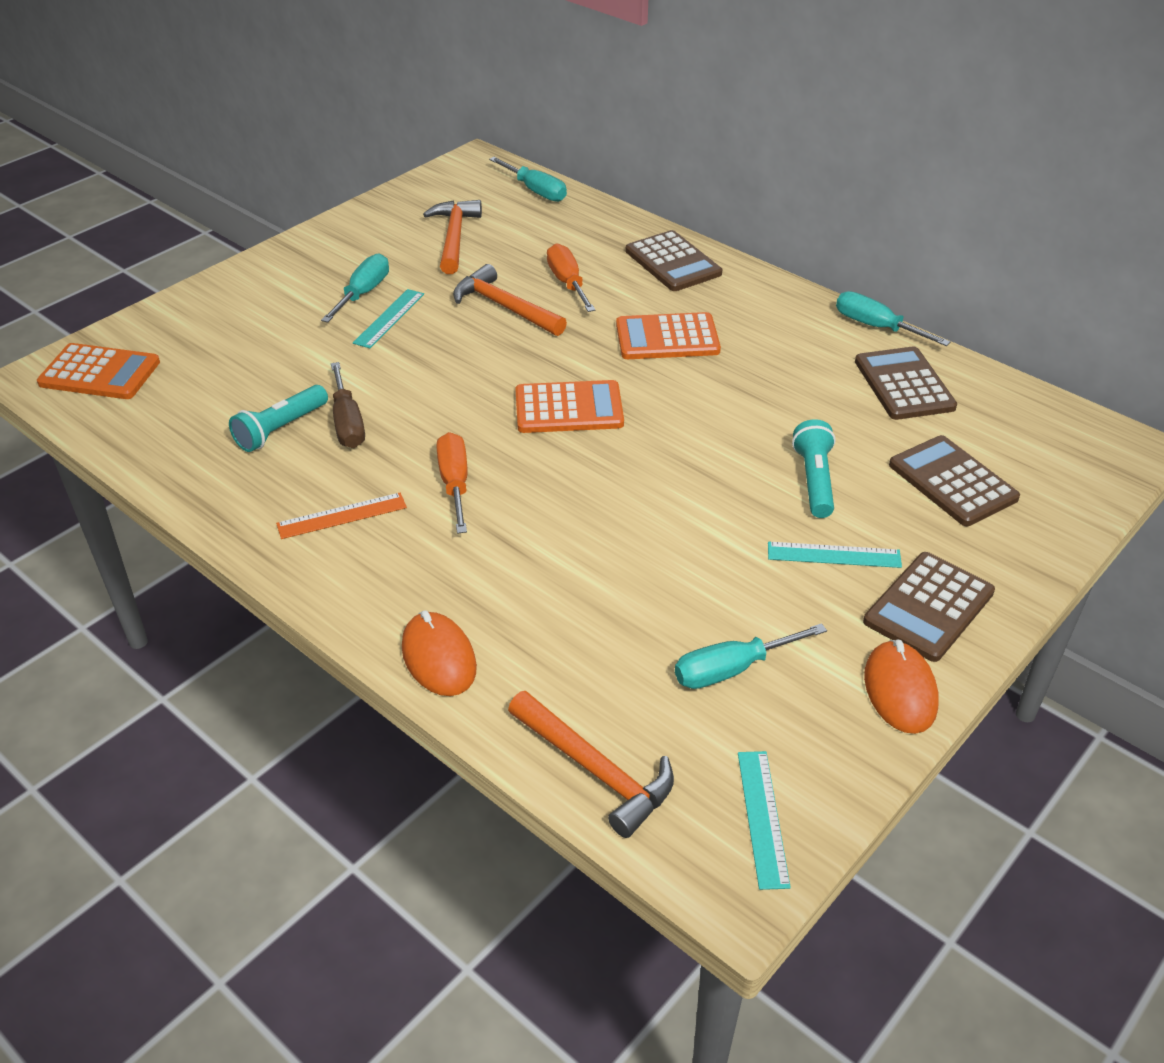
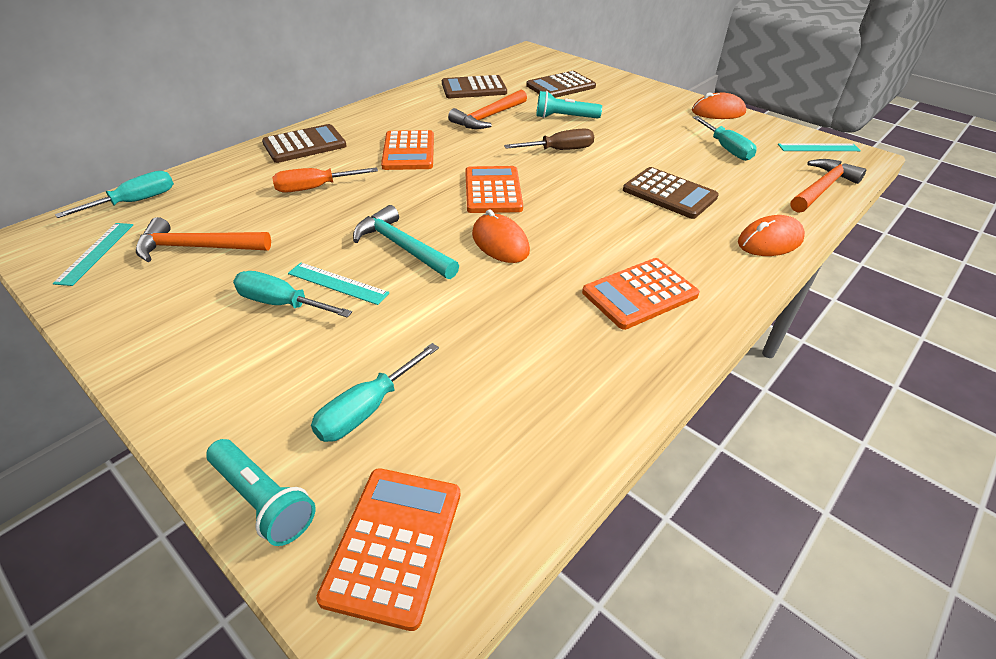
camera: 90 degrees left, 0 degrees up
(280, 429) = (521, 343): turquoise flashlight -> turquoise flashlight (263, 500)
(342, 516) = (639, 294): orange ruler -> orange calculator
(347, 423) = (511, 299): brown screwdriver -> brown screwdriver (560, 150)
(446, 350) = (403, 247): none -> turquoise hammer
(450, 415) = (500, 243): none -> orange mouse
(455, 483) = (588, 239): orange screwdriver -> none
(505, 307) = (342, 218): orange hammer -> orange hammer (488, 117)
(834, 555) = (627, 118): turquoise ruler -> turquoise ruler (95, 253)
(876, 327) = (413, 89): turquoise screwdriver -> turquoise screwdriver (367, 409)
(928, 607) = (658, 101): brown calculator -> brown calculator (669, 194)

